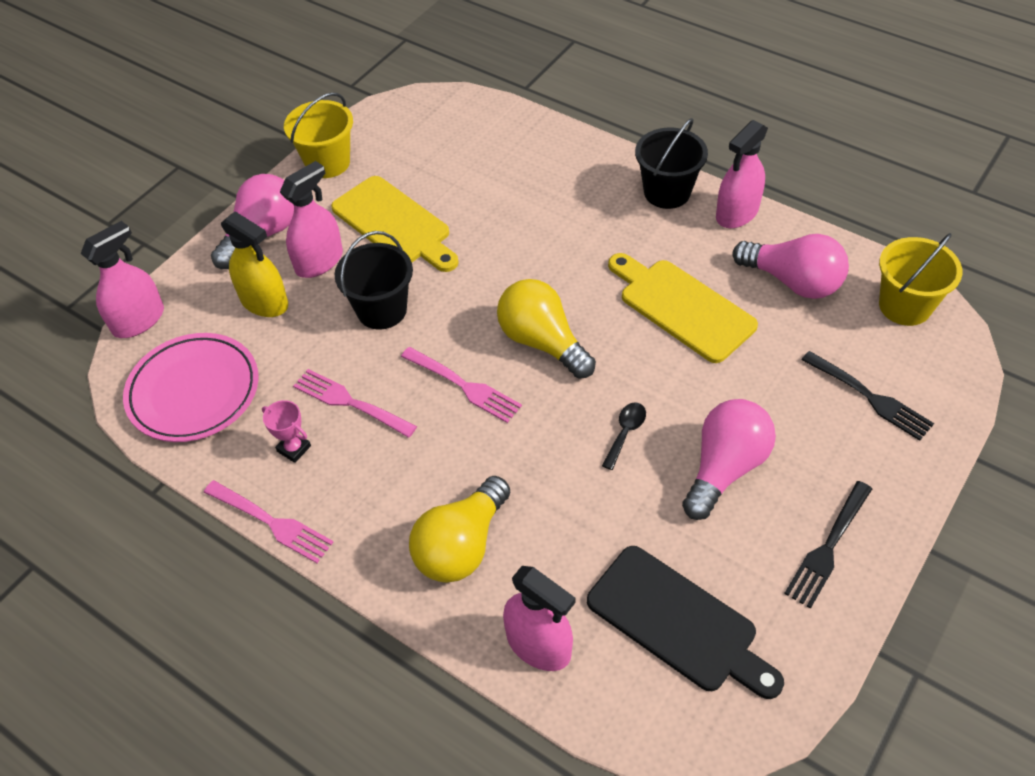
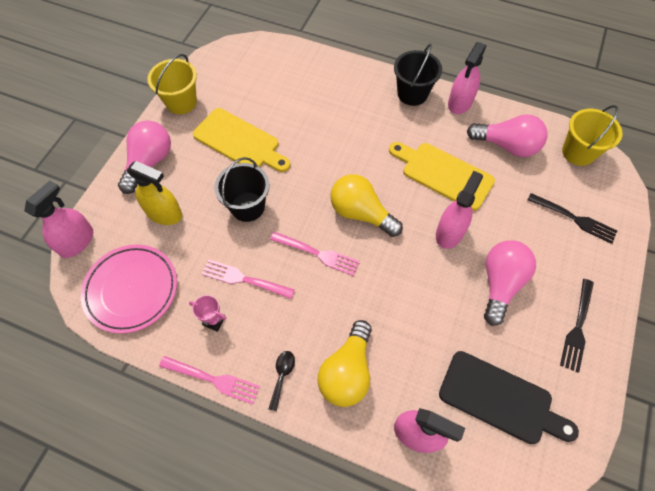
camera: 15 degrees left, 10 degrees up
(319, 261) = (195, 177): pink spray bottle -> pink spray bottle (449, 232)
(625, 433) = (431, 270): black spoon -> black spoon (282, 376)

